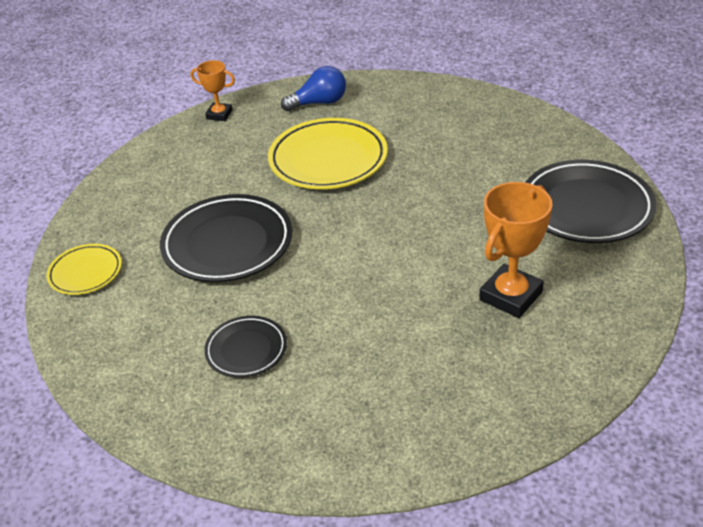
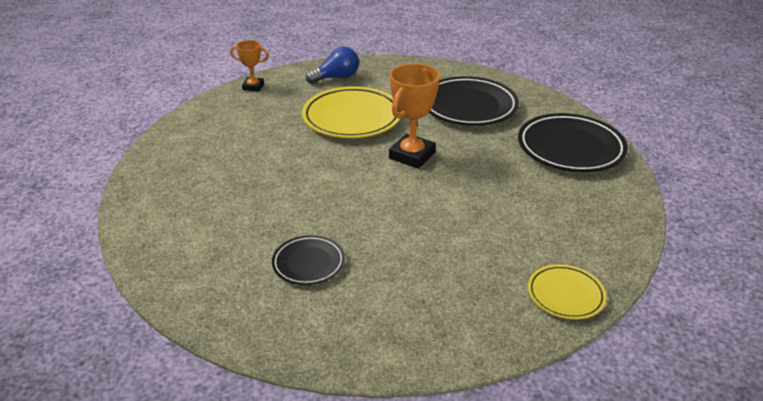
camera: 10 degrees left, 5 degrees down
(85, 273) = (152, 207): yellow plate -> yellow plate (565, 295)
(227, 244) = (277, 182): black plate -> black plate (468, 106)
(511, 296) = (526, 214): orange trophy -> orange trophy (412, 155)

